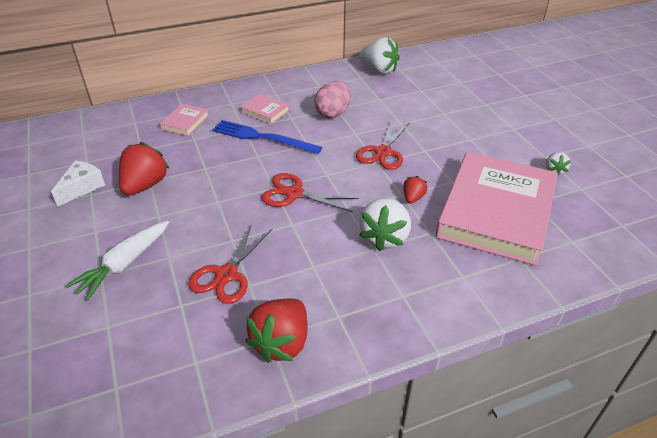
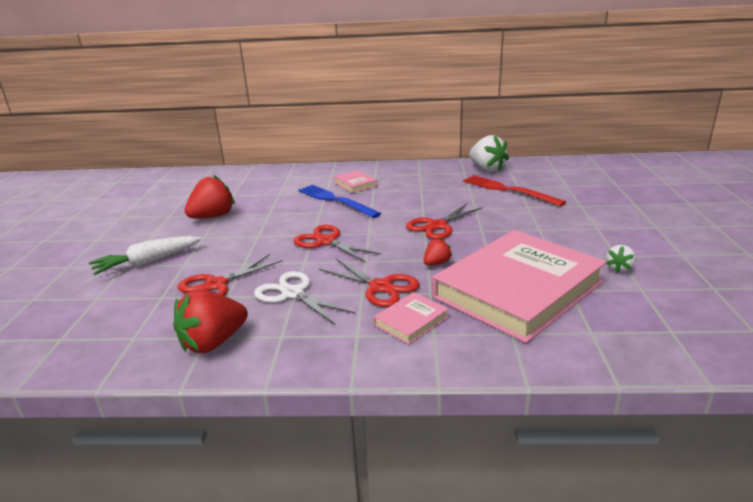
camera: 25 degrees right, 15 degrees down
(82, 187) = (167, 211): white cheese -> none
(185, 122) = (282, 183): pink book -> pink book (411, 321)
(311, 265) = (293, 294): none -> white scissors
(333, 113) = (414, 193): pink egg -> none
(384, 237) = (380, 287): white strawberry -> red scissors
(415, 95) = (508, 190): none -> red fork

